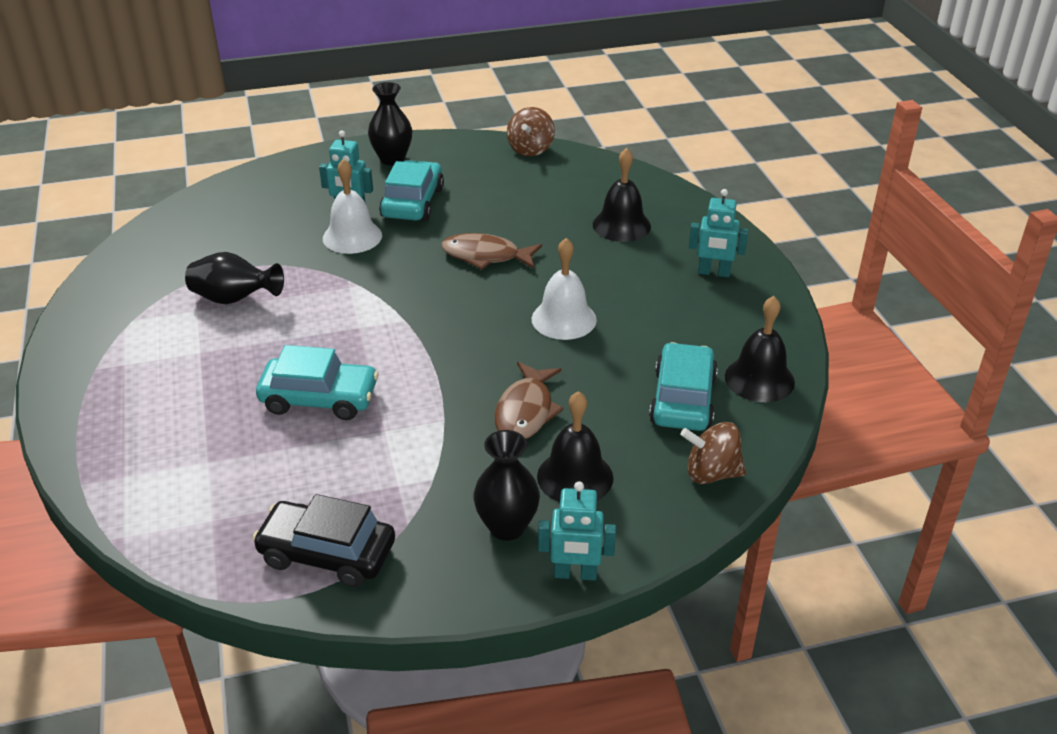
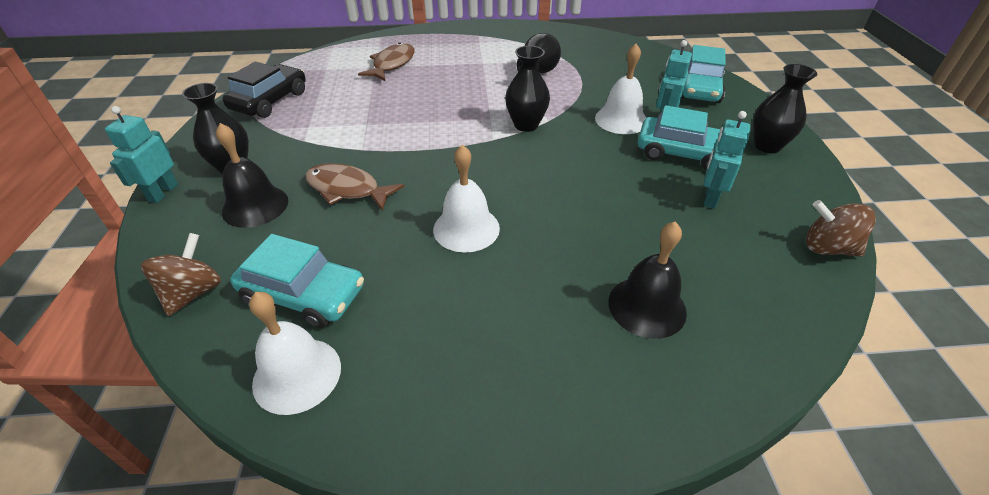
camera: 100 degrees right, 5 degrees up
(319, 399) = (413, 101): turquoise car -> turquoise car (699, 88)
(371, 299) = (526, 125): none -> black vase
(486, 256) = (584, 189): brown fish -> brown fish (392, 64)
(714, 273) = (526, 385): turquoise robot -> turquoise robot (710, 198)
(759, 379) = (297, 374): black bell -> white bell

